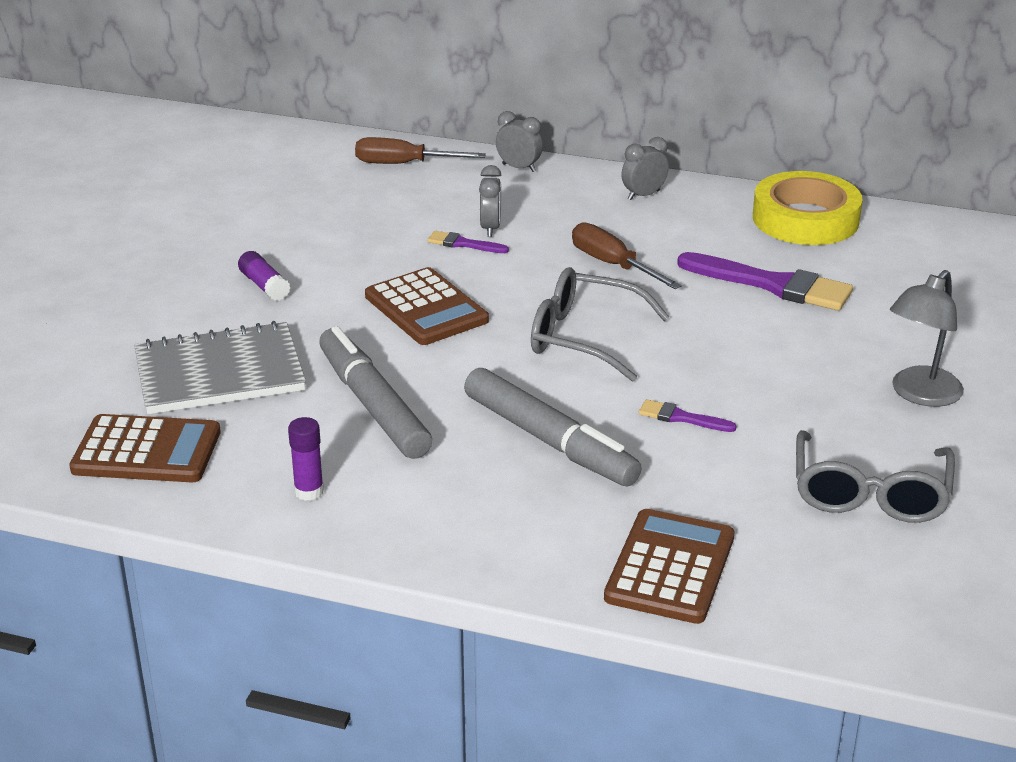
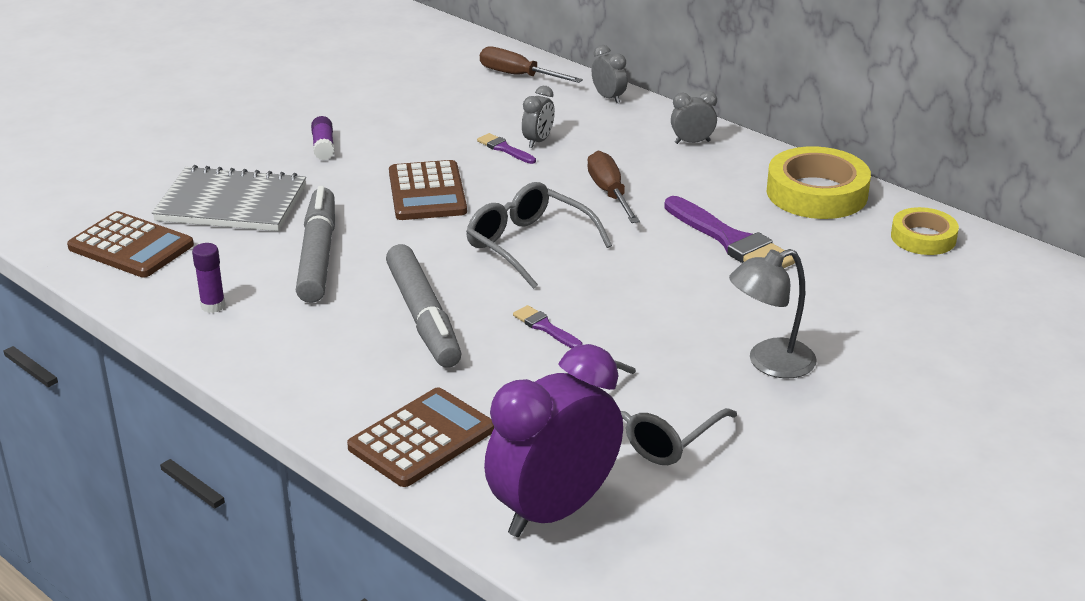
camera: 25 degrees right, 0 degrees up
(866, 599) = (554, 511): none -> purple clock
(937, 239) = (923, 237): none -> yellow tape

